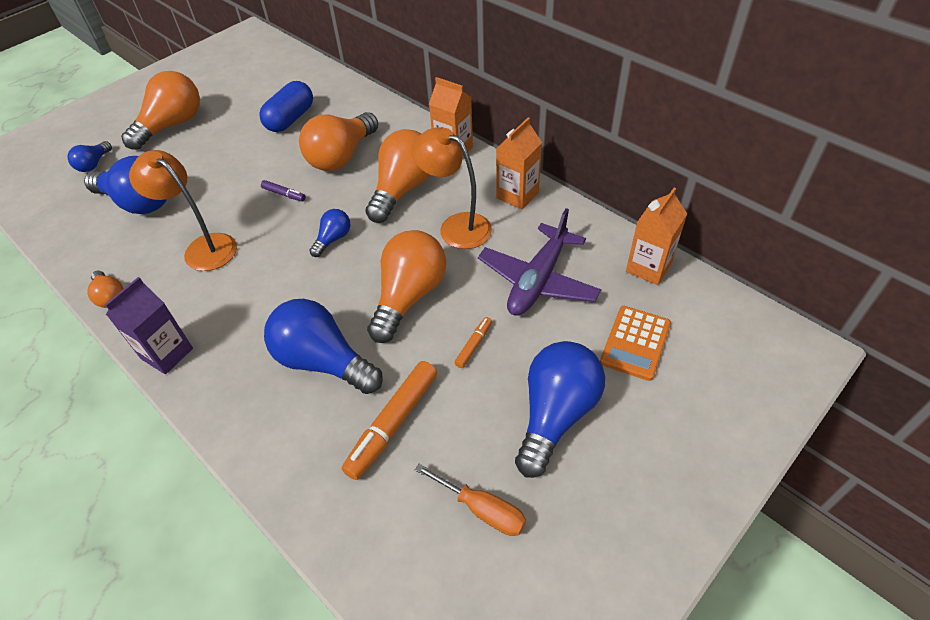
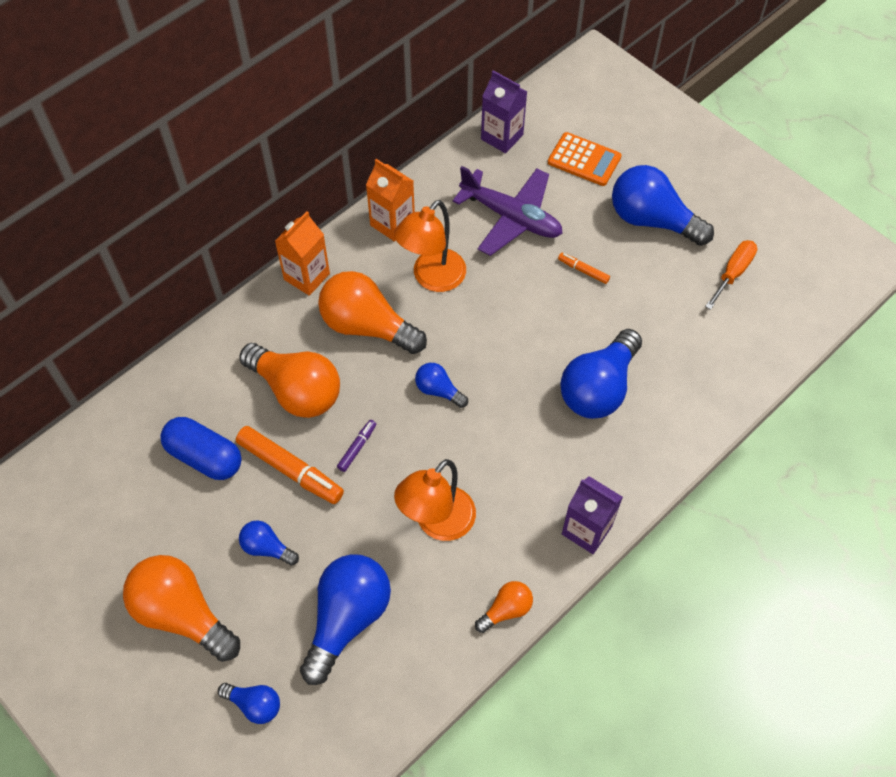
camera: 90 degrees left, 10 degrees up
(209, 156) = (267, 548): none -> blue light bulb
(393, 423) = (662, 331): orange marker -> orange marker (290, 469)
(409, 296) = (524, 320): orange light bulb -> none
(648, 267) = (502, 137): orange carton -> purple carton

